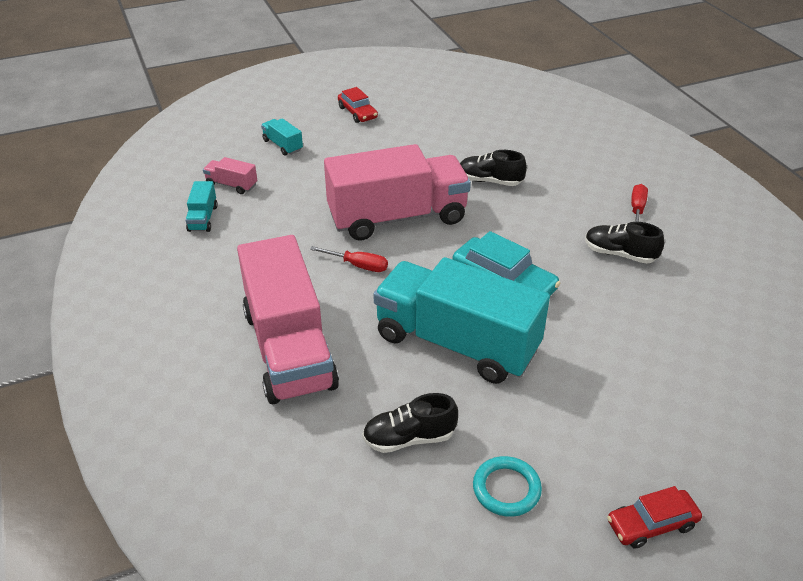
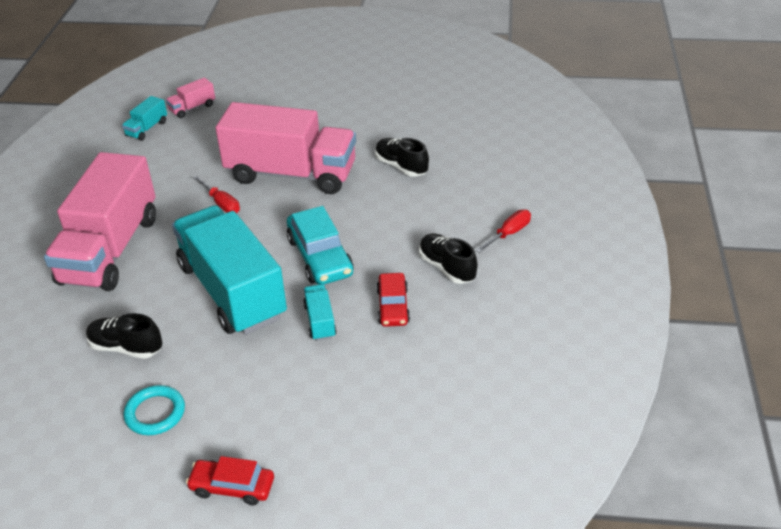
camera: 30 degrees right, 0 degrees up
(231, 185) = (192, 108): pink truck -> pink truck turned 90 degrees counterclockwise
(282, 145) = (262, 85): turquoise truck -> turquoise truck (320, 321)
(357, 112) = (351, 73): red car -> red car (393, 306)

